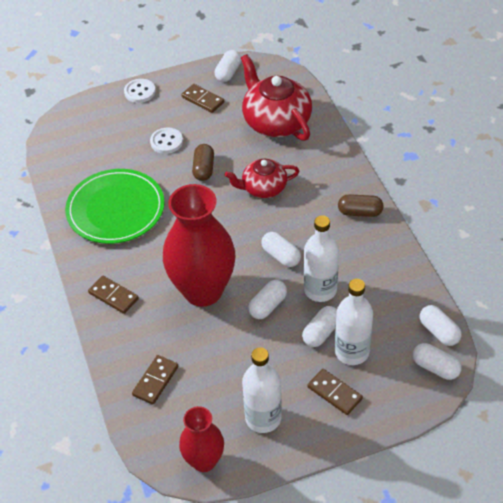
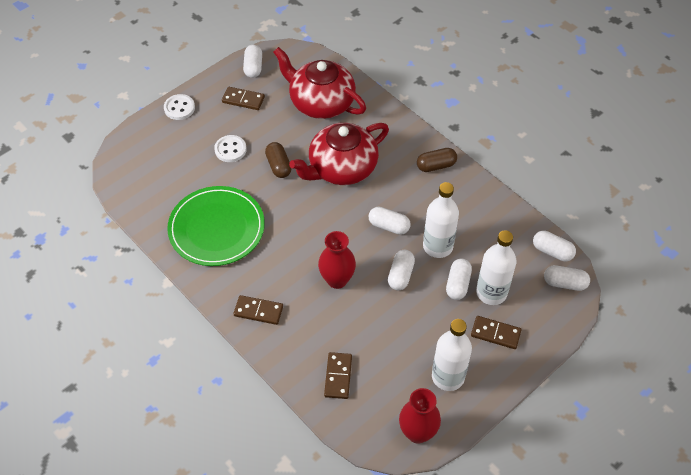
camera: 25 degrees left, 5 degrees up
(203, 291) = (337, 280): red vase -> red vase, size x0.55
(263, 188) = (341, 168): red teapot -> red teapot, size x1.62

